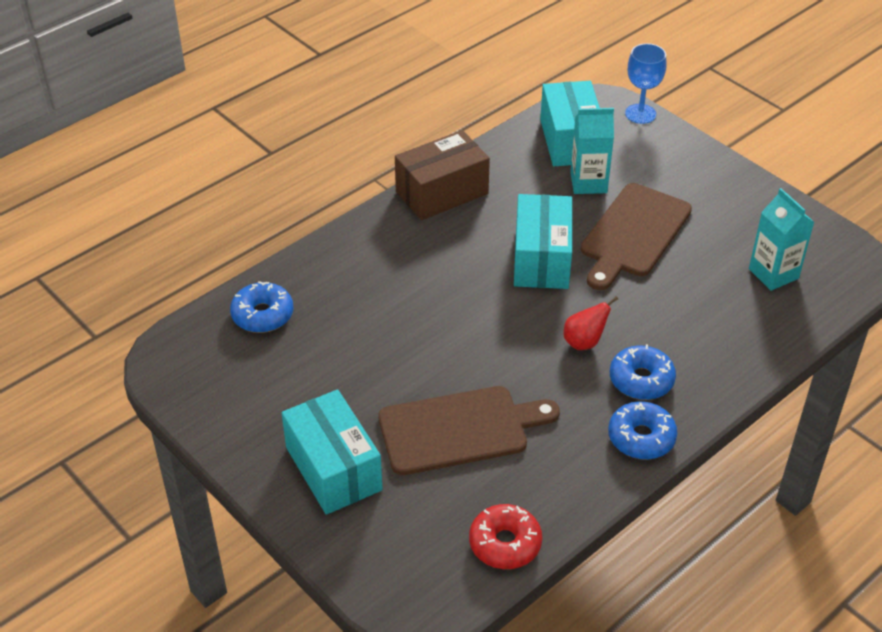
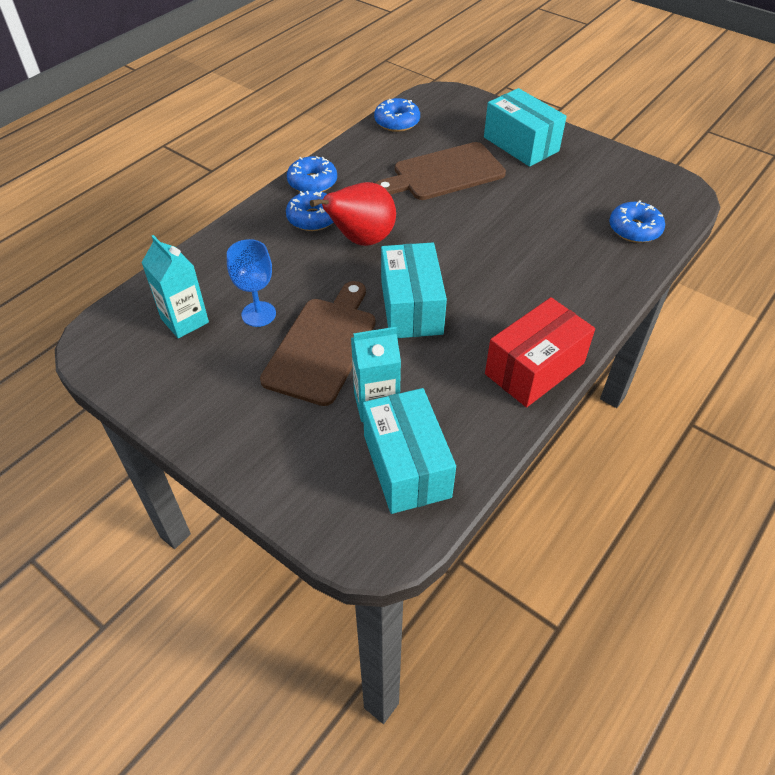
camera: 170 degrees right, 5 degrees up
(442, 192) = (534, 368): brown box -> red box
(505, 543) = (397, 122): red donut -> blue donut
(584, 342) = (361, 240): red pear -> red pear, size x1.86
(640, 114) = (318, 530): blue goblet -> blue goblet (258, 314)

